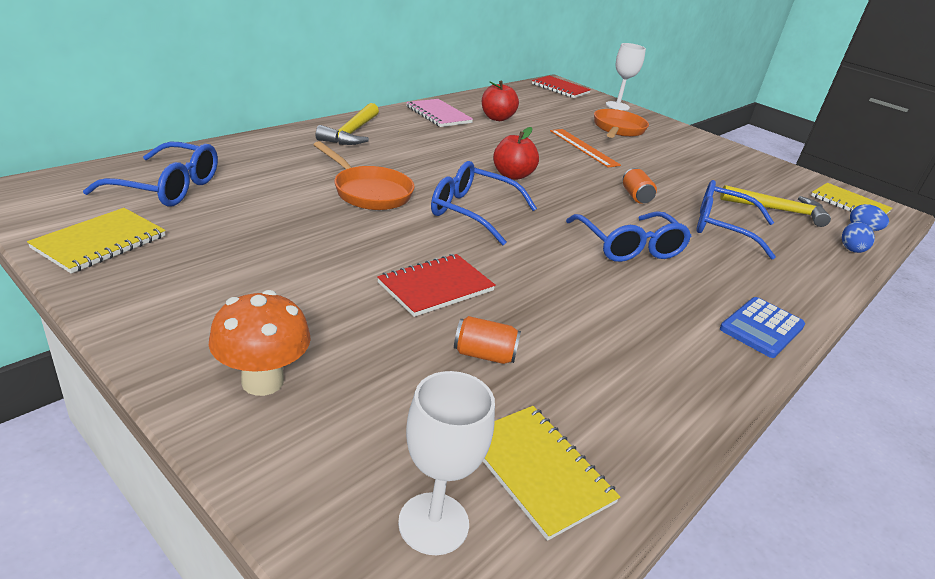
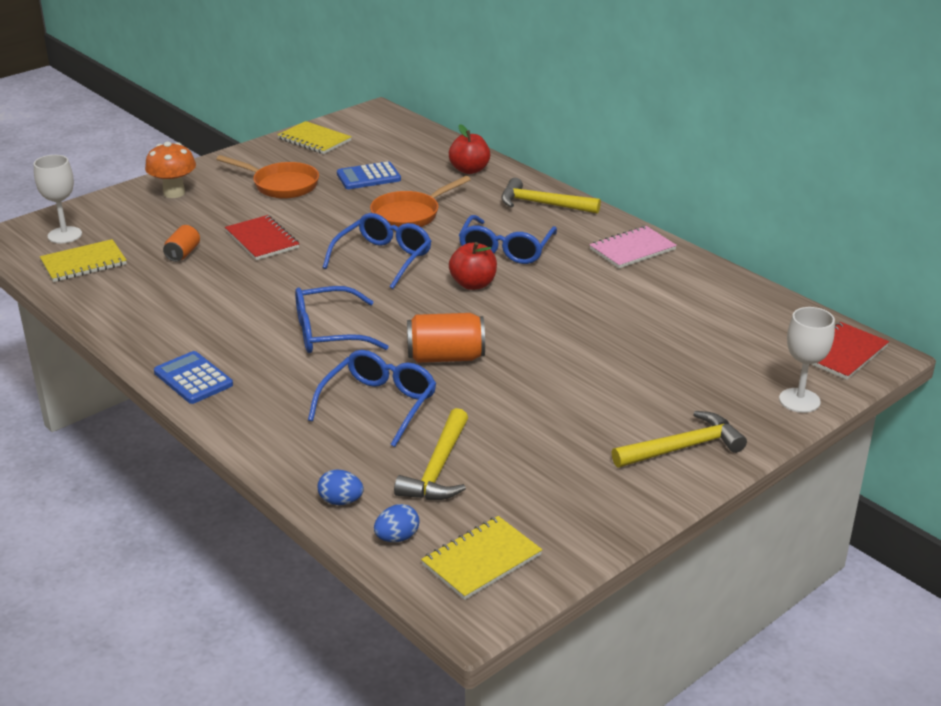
camera: 100 degrees right, 0 degrees up
(168, 188) = (394, 147): blue glasses -> blue glasses (505, 250)
(257, 209) = (368, 177): none -> blue calculator
(496, 118) = (650, 287): red apple -> red apple (469, 170)
(584, 147) = (583, 341): orange ruler -> none
(617, 129) = (677, 381): orange pan -> orange pan (281, 185)
(635, 196) = (445, 357): orange can -> orange can, size x1.69
(687, 139) = (682, 447): none -> yellow hammer

